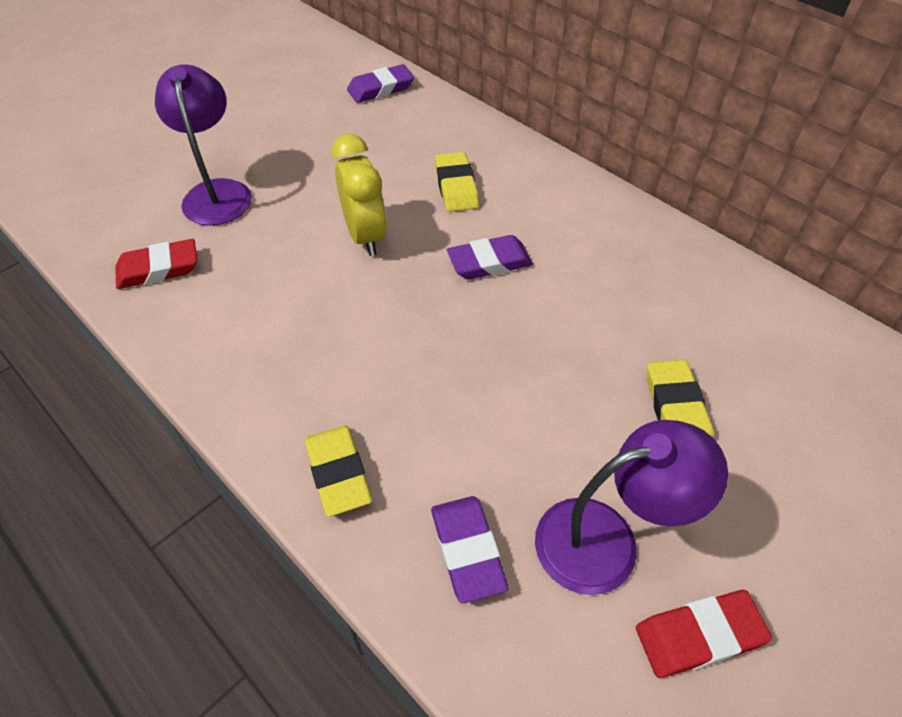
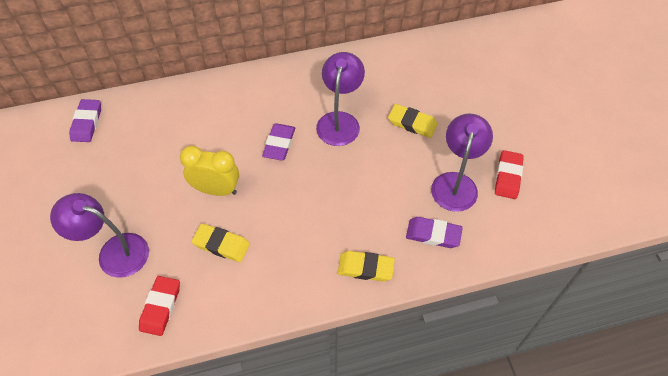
camera: 60 degrees left, 5 degrees up
(456, 186) = (211, 130): yellow eraser -> yellow eraser (221, 245)
(591, 310) = (339, 121): none -> purple lamp

